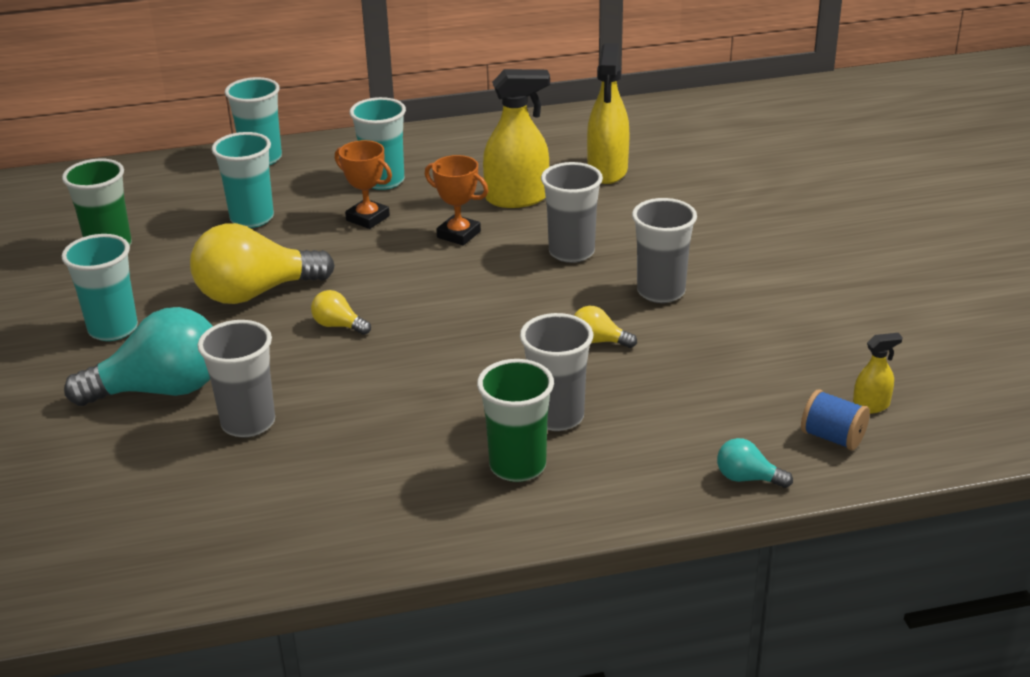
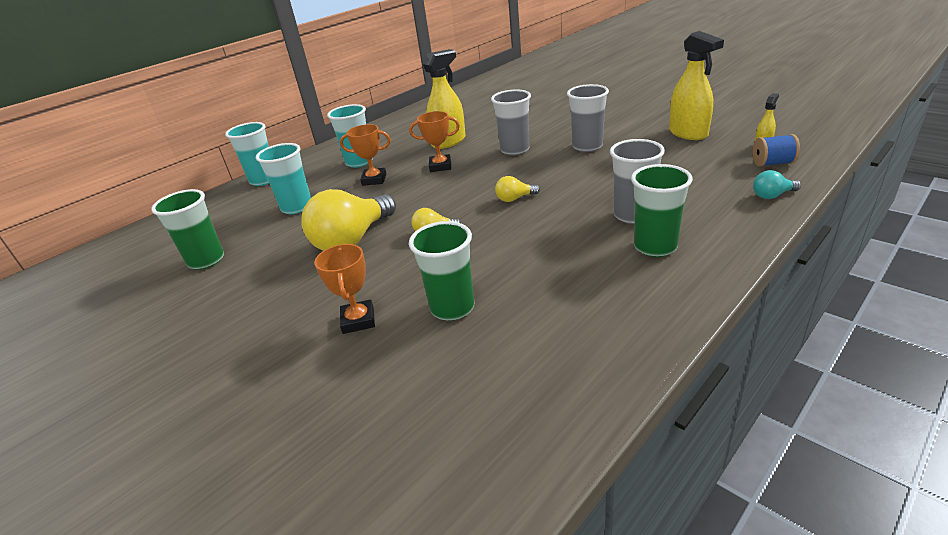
camera: 30 degrees left, 0 degrees up
(113, 329) = (270, 303): turquoise cup -> none
(161, 390) = (358, 320): turquoise light bulb -> orange trophy
(248, 423) = (452, 308): grey cup -> green cup
(599, 341) = (593, 176): yellow light bulb -> yellow light bulb (515, 199)
(607, 171) = (478, 117): yellow spray bottle -> yellow spray bottle (688, 133)

